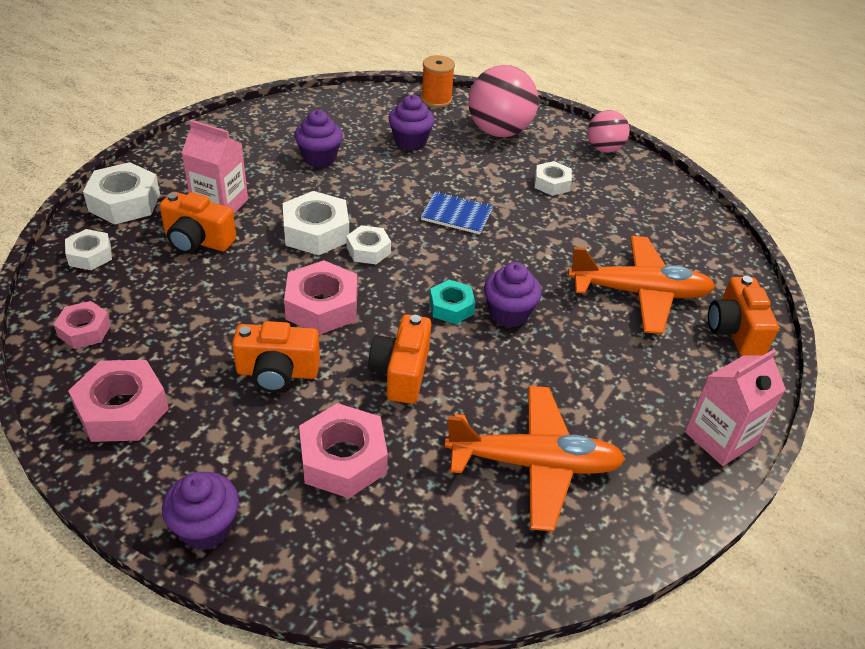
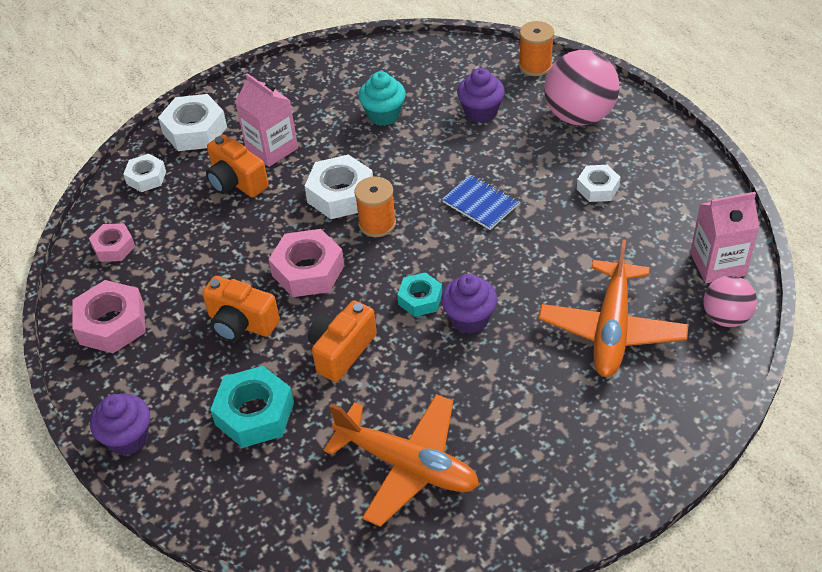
camera: 30 degrees right, 5 degrees up
(319, 158) = (383, 115): purple cupcake -> turquoise cupcake
(343, 459) = (255, 413): pink nut -> turquoise nut
(368, 250) = (377, 224): white nut -> orange spool
(604, 149) = (681, 157): pink ball -> pink ball (725, 317)
(639, 293) = (611, 329): orange plane -> orange plane turned 75 degrees clockwise
(720, 438) = (593, 493): pink carton -> pink carton (717, 264)
(735, 331) = (684, 394): orange camera -> none

